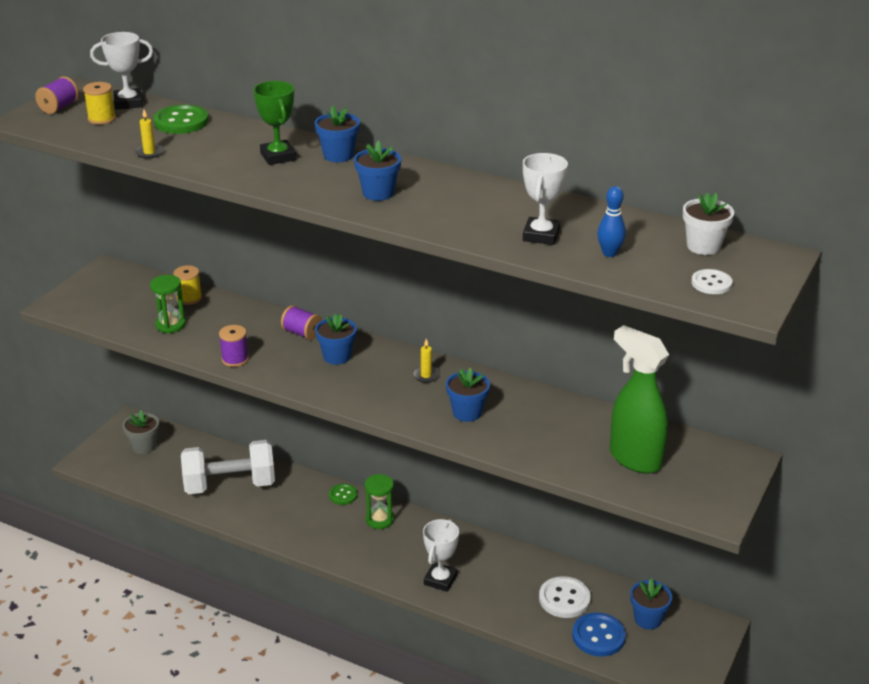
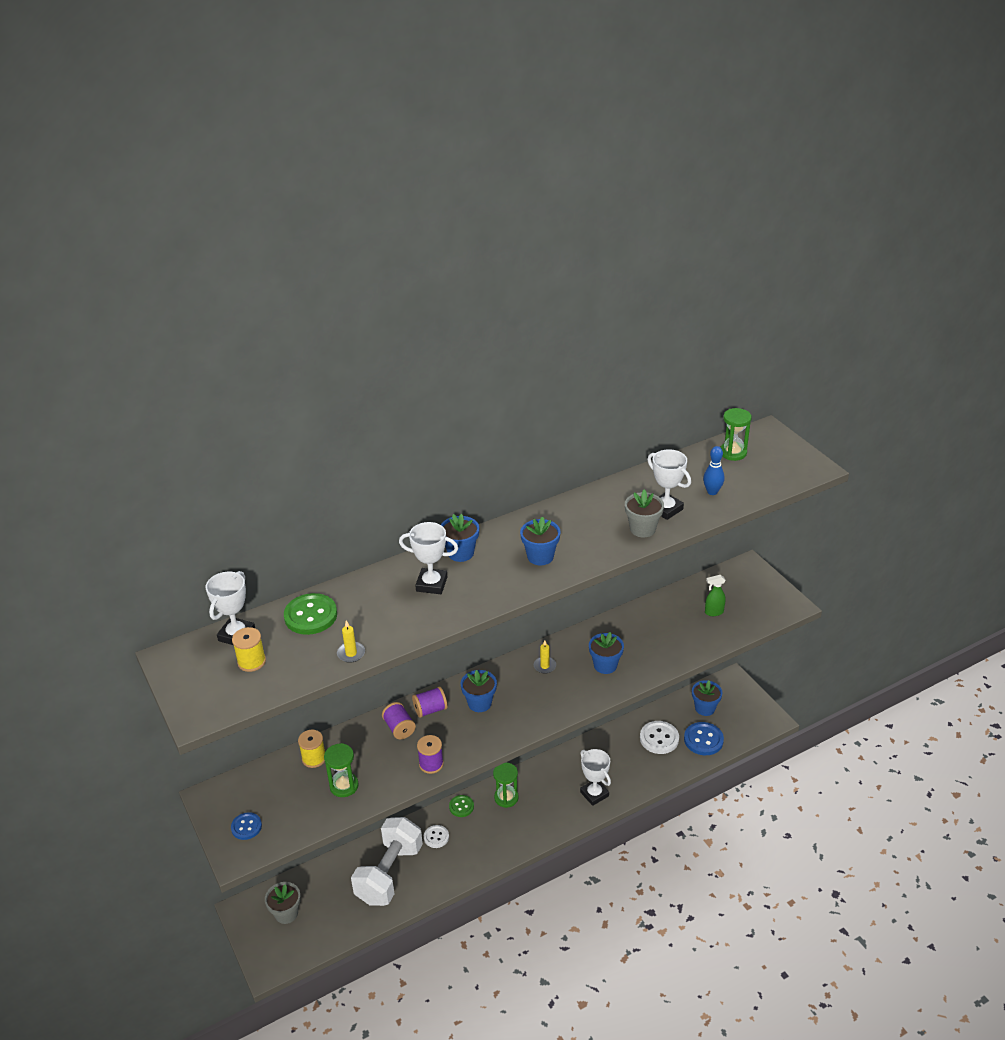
camera: 55 degrees left, 5 degrees up
(59, 107) = (196, 682): purple spool -> purple spool (399, 728)
(88, 298) = (246, 827): none -> blue button
(278, 156) = (431, 584): green trophy -> white trophy
(489, 232) = (642, 529): none -> grey flower pot
(634, 459) = (713, 612): green spray bottle -> green spray bottle, size x0.45
(703, 246) = (733, 453): white flower pot -> green hourglass
(711, 283) = (779, 470): white button -> white button (436, 837)

